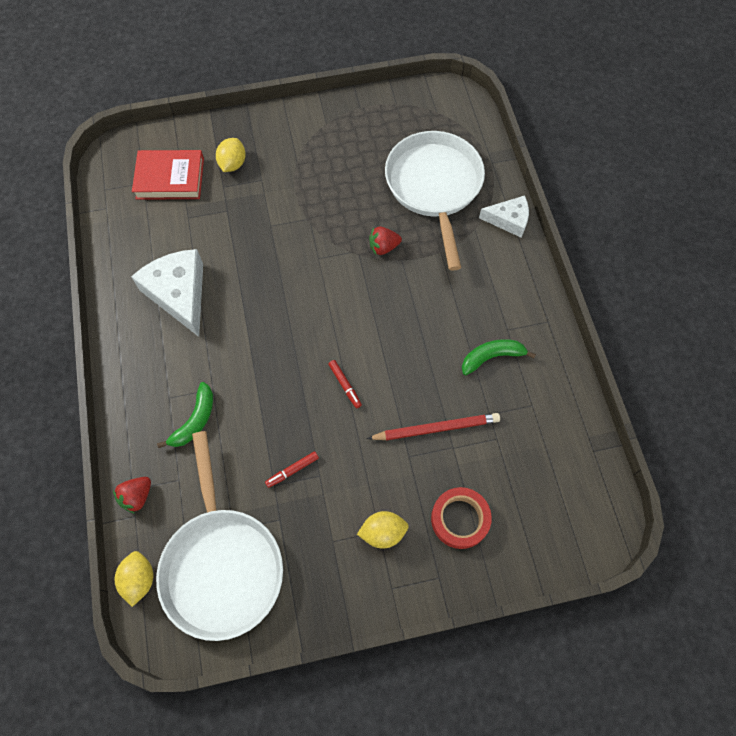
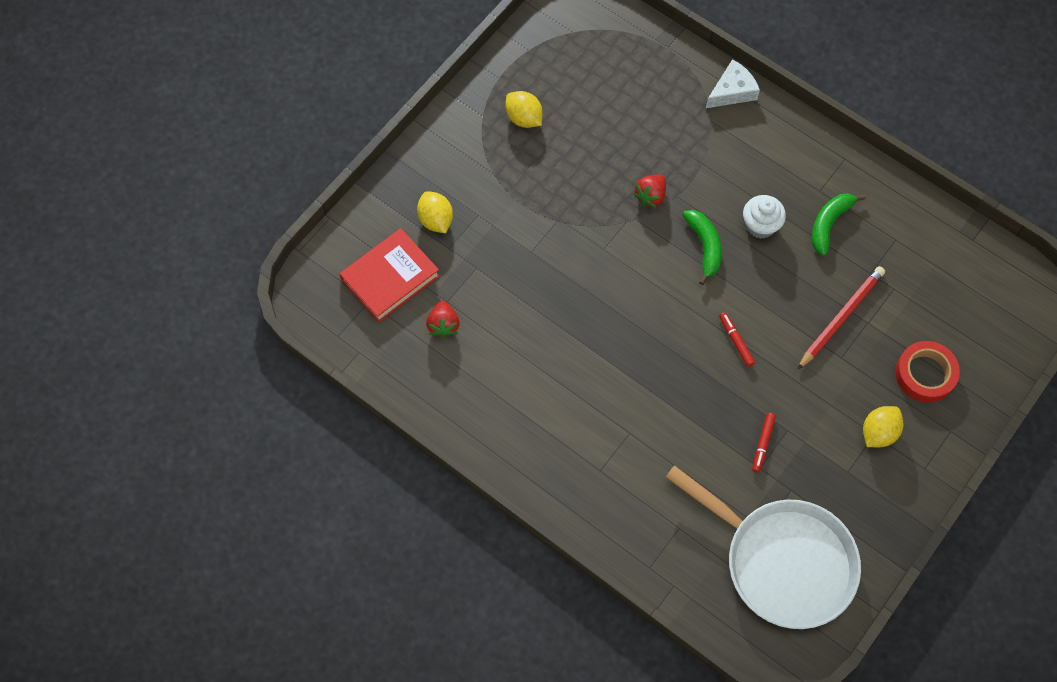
camera: 40 degrees left, 0 degrees up
(137, 496) = (660, 569): red strawberry -> red strawberry (443, 325)
(139, 579) = (729, 628): yellow lemon -> yellow lemon (524, 118)
(179, 294) = (514, 376): white cheese -> none
(195, 420) = (642, 470): green banana -> green banana (704, 247)
(345, 385) = (736, 341): red marker -> red marker turned 135 degrees counterclockwise
(434, 187) = (641, 107): white pan -> none
(440, 321) = (760, 225): none -> white cupcake

